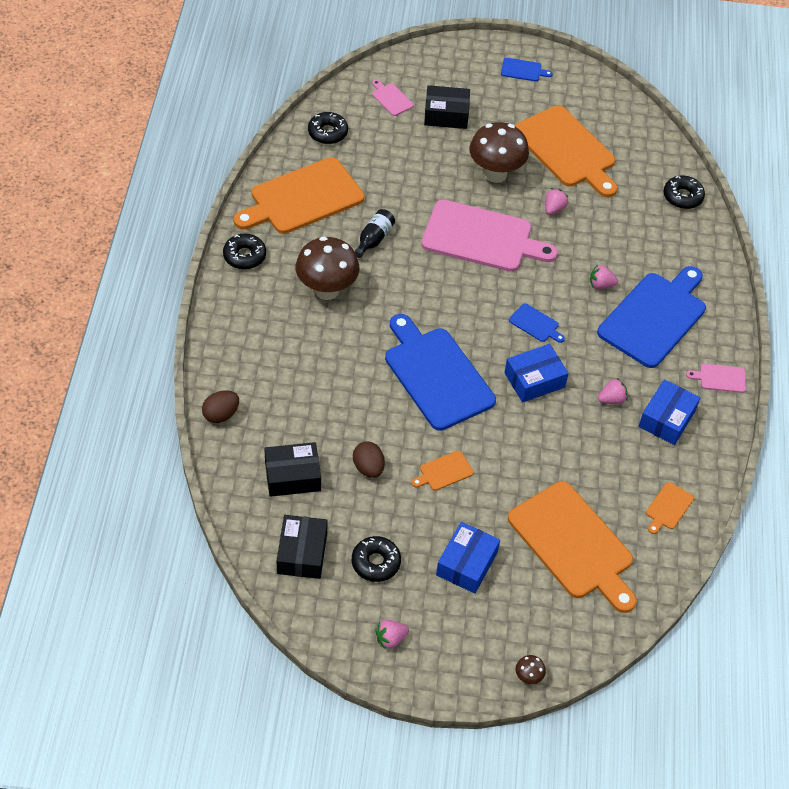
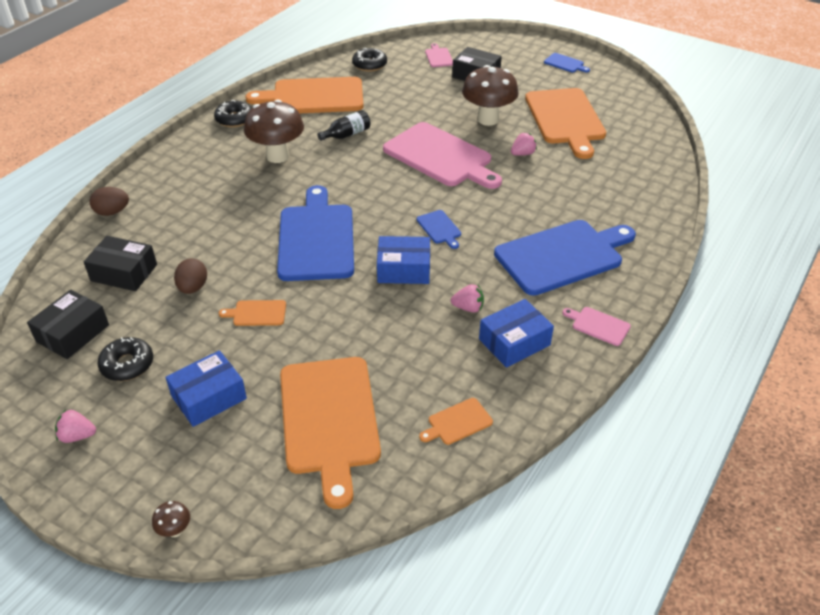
camera: 30 degrees right, 10 degrees down
(601, 285) = (526, 217): pink strawberry -> none
(682, 197) = (656, 176): black donut -> none

